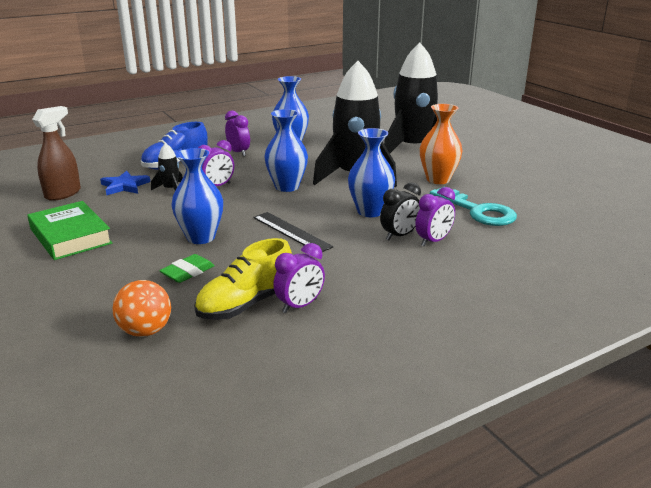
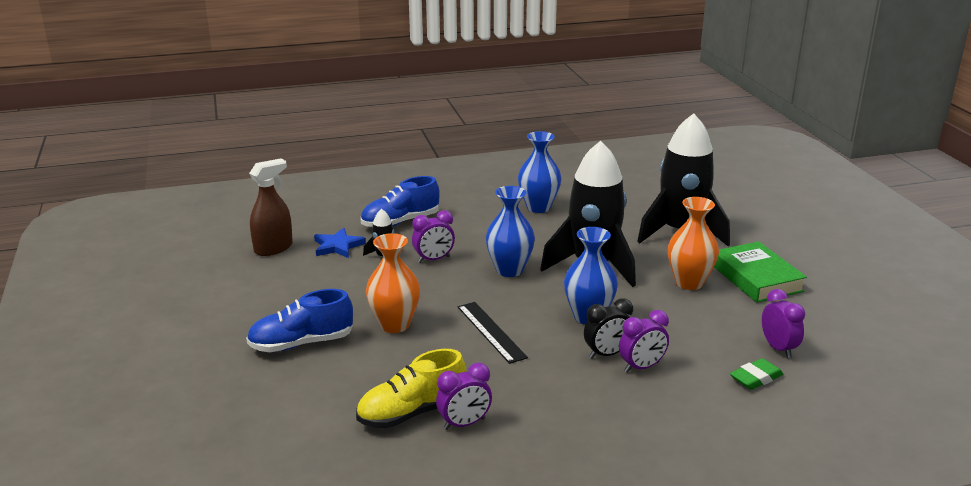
camera: 15 degrees right, 0 degrees up
(70, 236) = (267, 304): green book -> green book (756, 278)
(115, 263) = (301, 343): none -> blue shoe
(145, 331) = (307, 426): orange ball -> none
(188, 272) = (368, 366): green eraser -> green eraser (756, 378)
(201, 237) = (394, 325): blue vase -> orange vase
(238, 152) = (474, 214): purple clock -> purple clock (778, 348)
(478, 211) = (714, 334): turquoise key -> none

